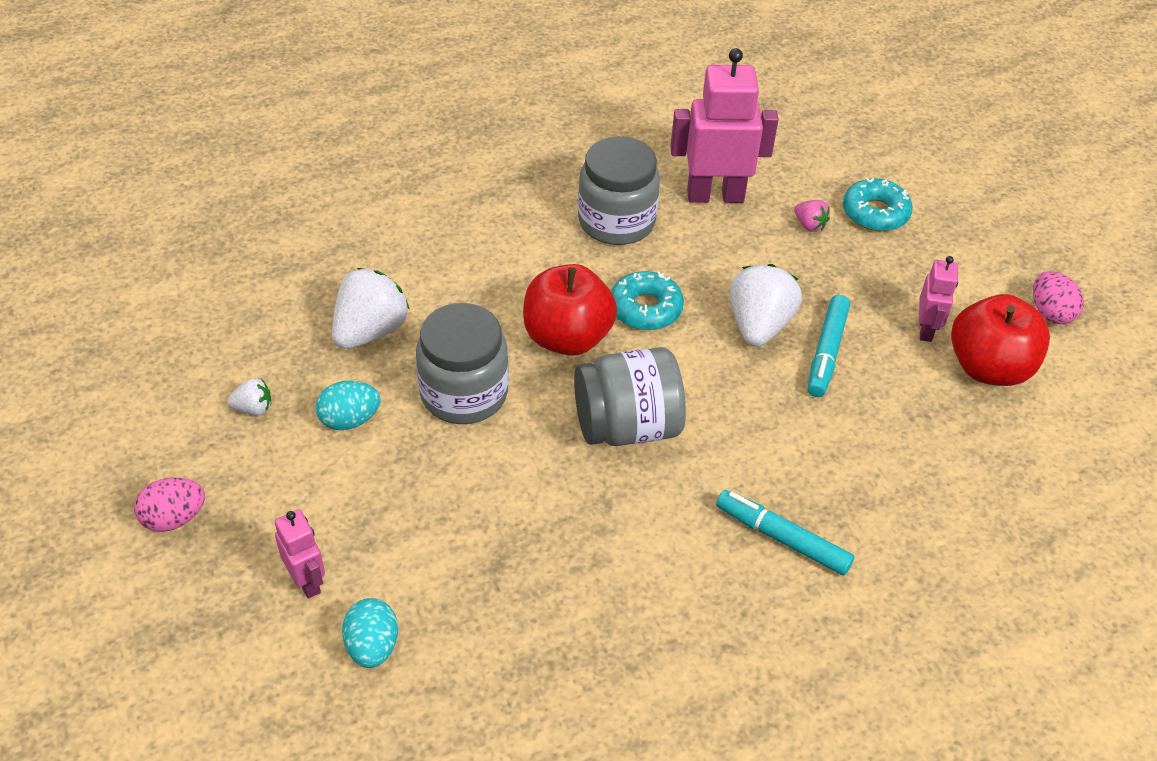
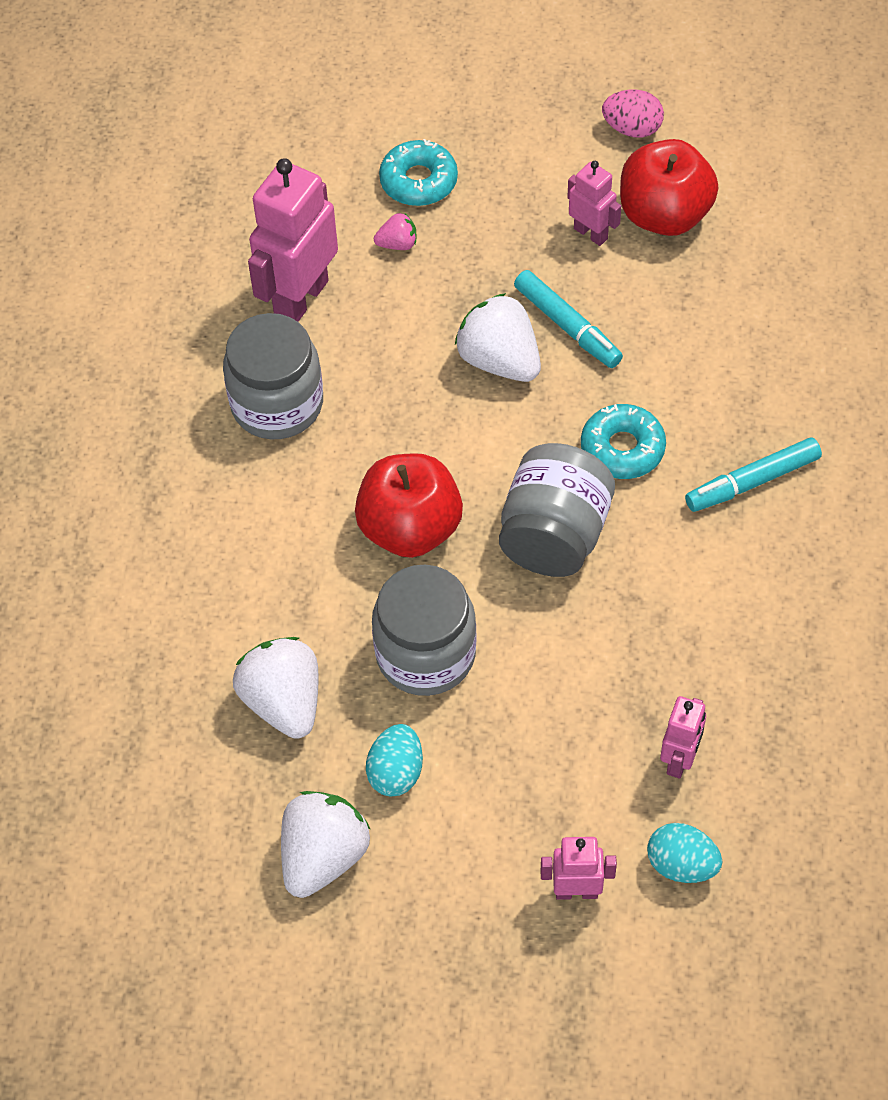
camera: 55 degrees left, 10 degrees up
(174, 518) = (427, 984): pink egg -> none
(253, 408) = (323, 856): white strawberry -> white strawberry, size x2.05
(473, 602) = (680, 760): none -> pink robot
(645, 308) = (415, 442): turquoise donut -> turquoise donut (622, 449)

